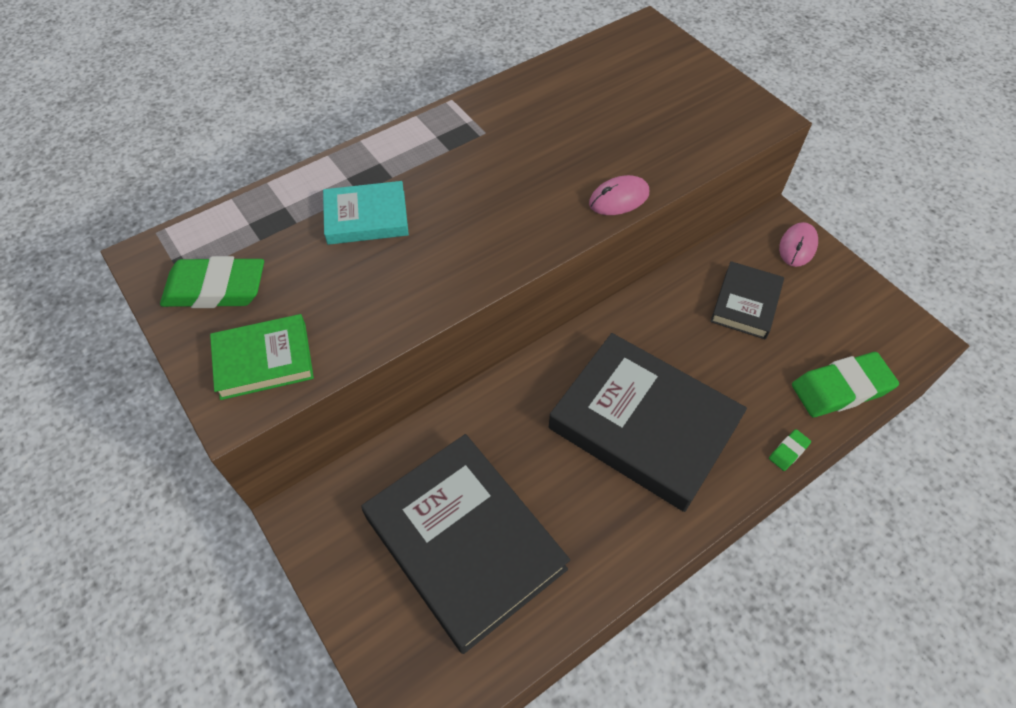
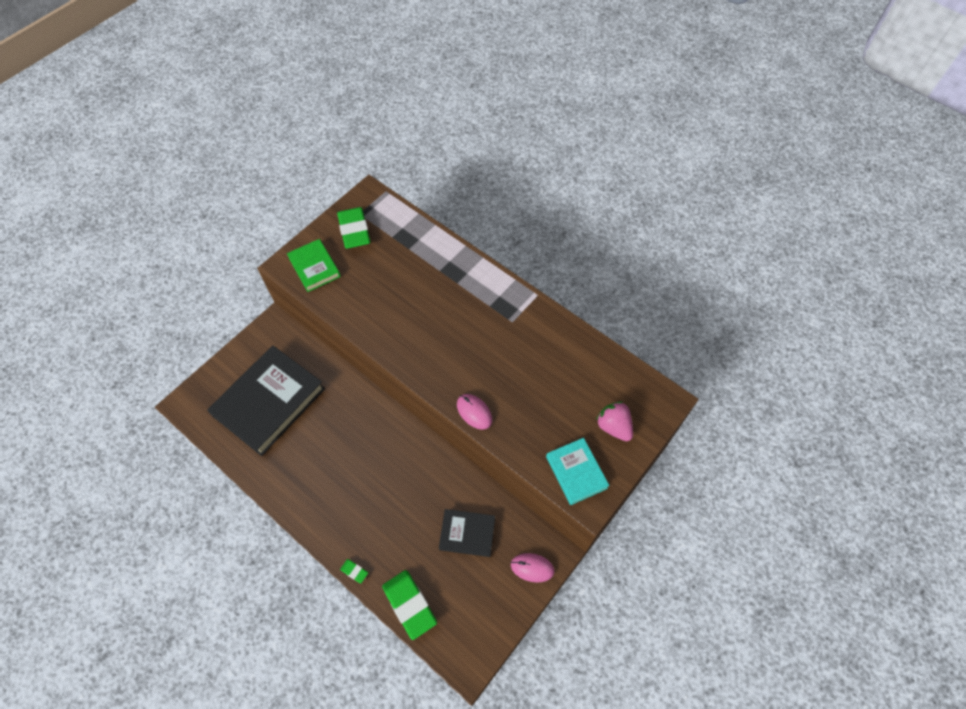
camera: 75 degrees right, 5 degrees up
(366, 217) = (421, 280): turquoise book -> turquoise book (576, 472)
(643, 425) = (357, 481): black book -> none
(671, 75) = (613, 426): none -> pink strawberry

